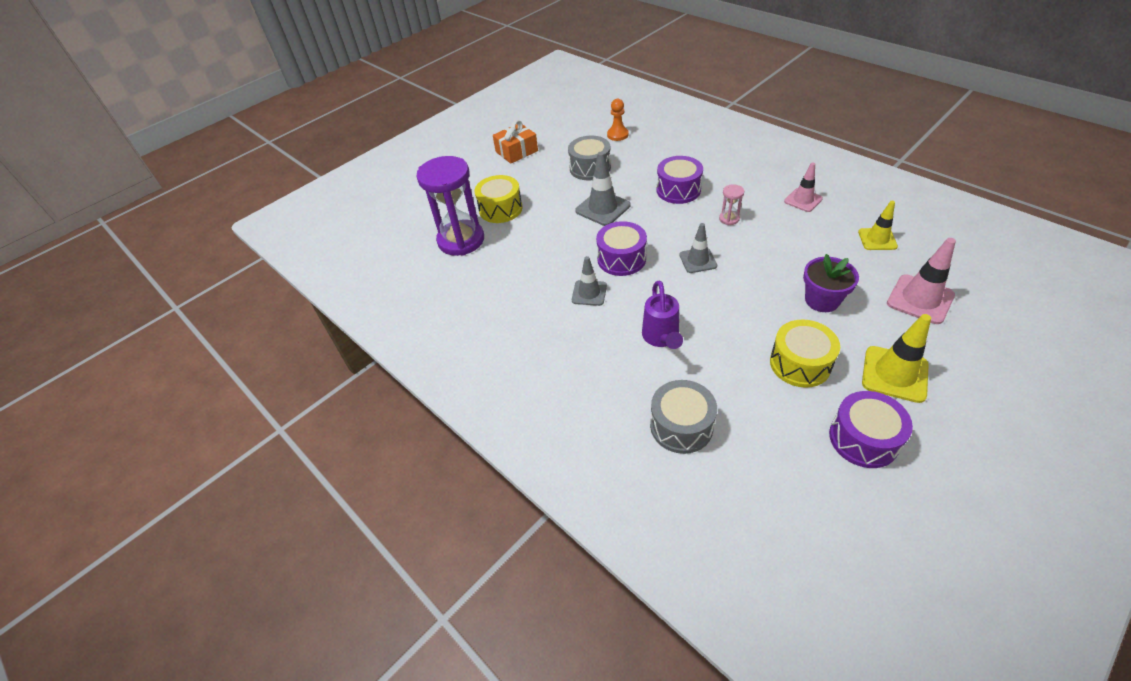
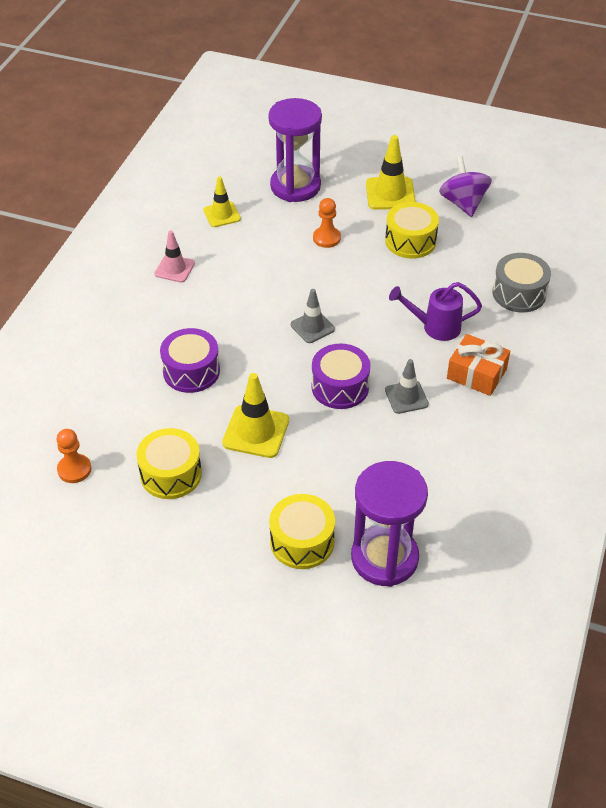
camera: 120 degrees left, 0 degrees up
(516, 151) = (153, 584): orange gift -> orange gift (476, 374)
(590, 168) = (171, 474): grey drum -> yellow drum
(603, 208) = (256, 432): grey traffic cone -> yellow traffic cone
(661, 338) = (434, 327): purple watering can -> purple watering can turned 150 degrees counterclockwise
(729, 219) = (231, 318): pink hourglass -> none
(822, 300) = (326, 238): purple flower pot -> orange pawn
(863, 439) = (463, 203): purple drum -> purple spinning top
(920, 299) = (295, 186): pink traffic cone -> purple hourglass

